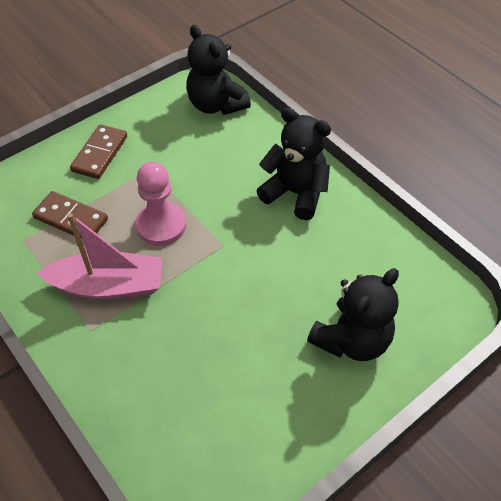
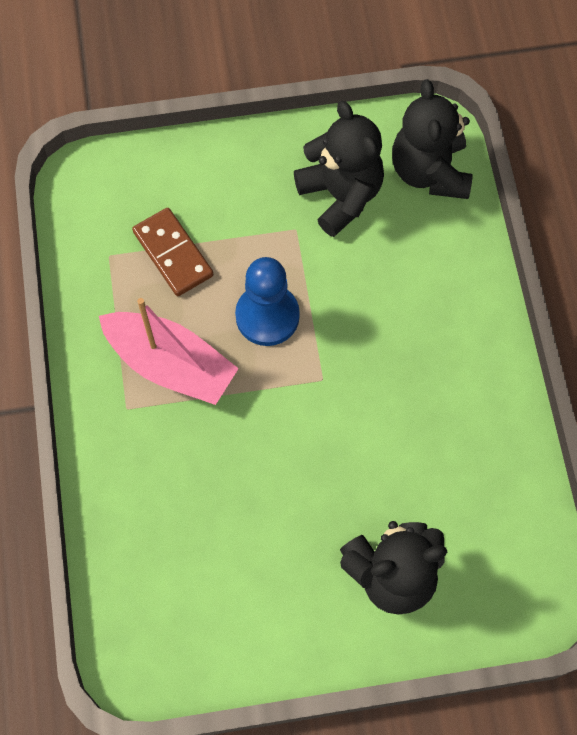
camera: 30 degrees right, 15 degrees up
(100, 154) = (249, 177): brown domino -> none
(161, 225) = (267, 316): pink pawn -> blue pawn
(295, 193) = (448, 354): black teddy bear -> black teddy bear (340, 195)

